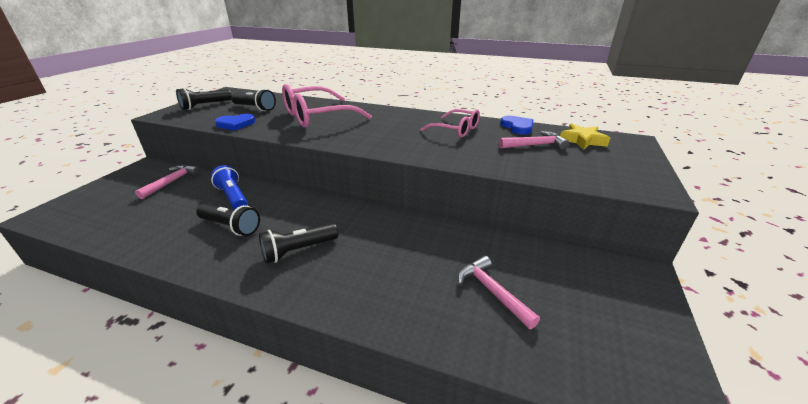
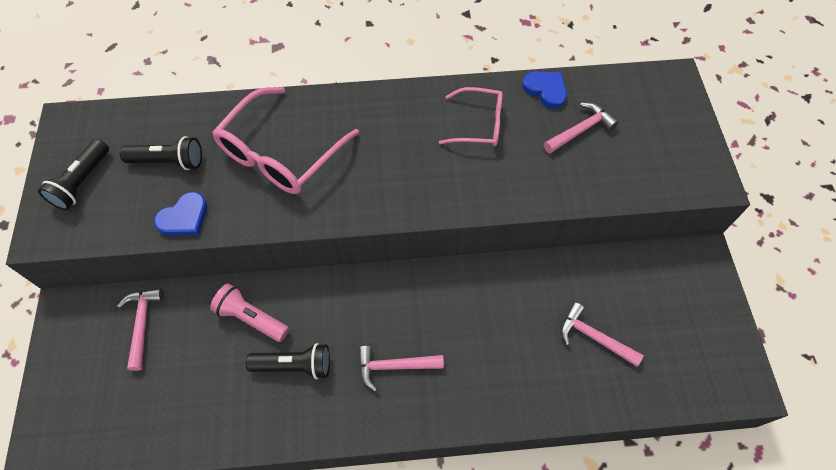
camera: 25 degrees left, 30 degrees up
(233, 197) = (251, 318): blue flashlight -> pink flashlight
(298, 250) = (394, 366): black flashlight -> pink hammer
(582, 140) = (625, 99): yellow star -> none

